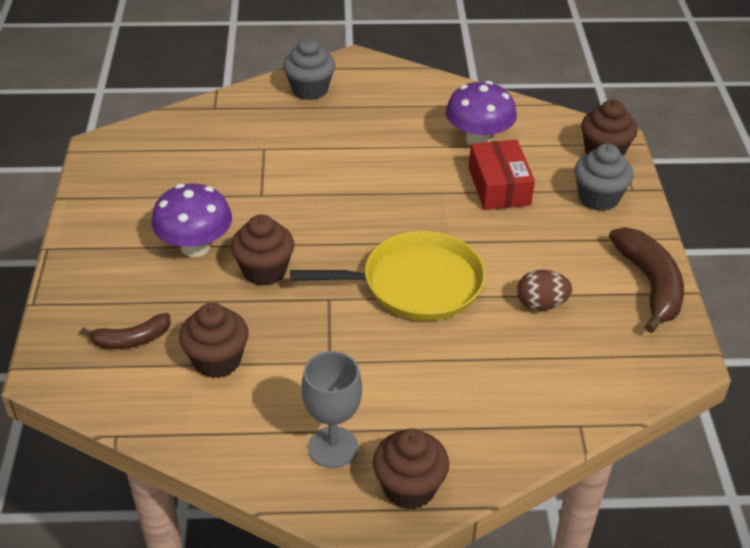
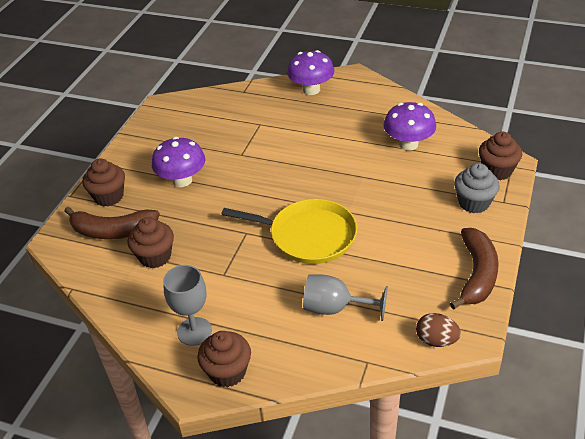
camera: 25 degrees right, 0 degrees up
(131, 339) = (113, 231): brown banana -> brown banana, size x1.69
(264, 271) = (215, 205): brown cupcake -> brown cupcake (109, 196)
(310, 90) = (311, 90): grey cupcake -> purple mushroom
(499, 186) = (404, 180): red box -> none
(503, 369) = (335, 308): none -> grey goblet
(541, 304) = (387, 270): brown egg -> brown egg (436, 340)

